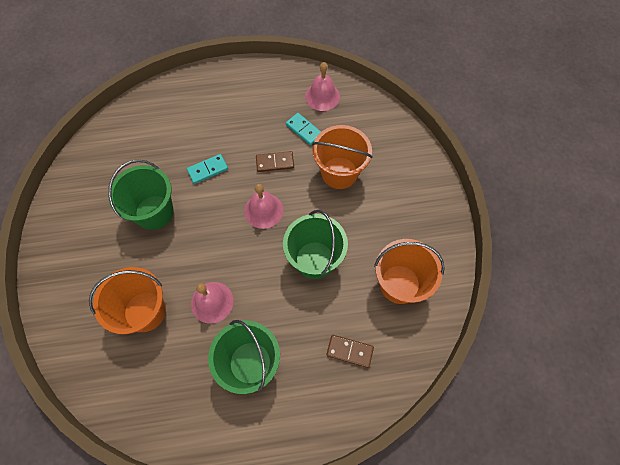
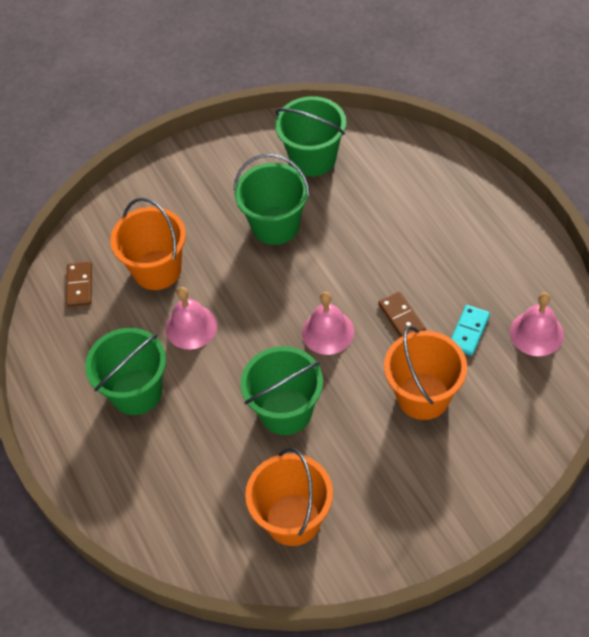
camera: 75 degrees right, 10 degrees down
(110, 167) = (313, 158): none -> green bucket
(208, 170) = (355, 252): turquoise domino -> none
(349, 351) = (185, 489): brown domino -> brown domino (79, 285)

